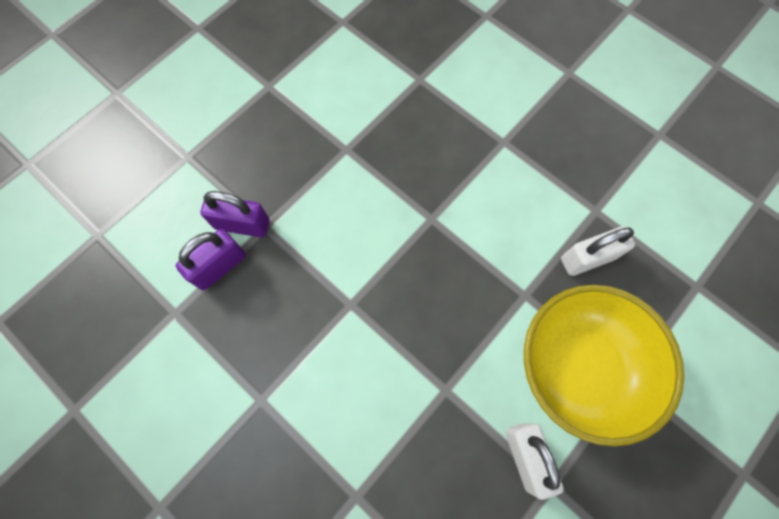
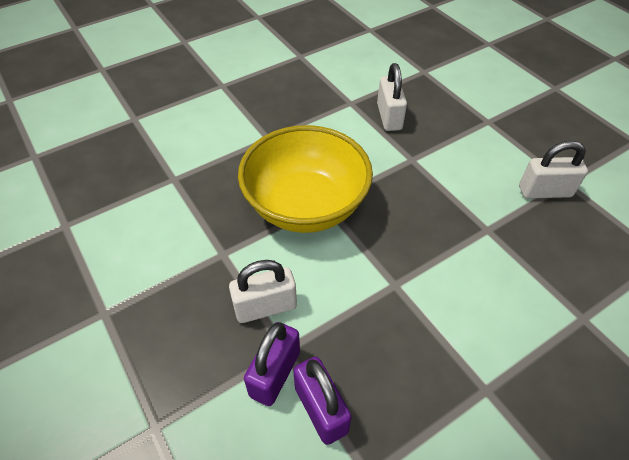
camera: 75 degrees left, 20 degrees down
(301, 199) = (265, 307): none -> white padlock
(579, 367) = (475, 144): yellow bowl -> yellow bowl (306, 206)

